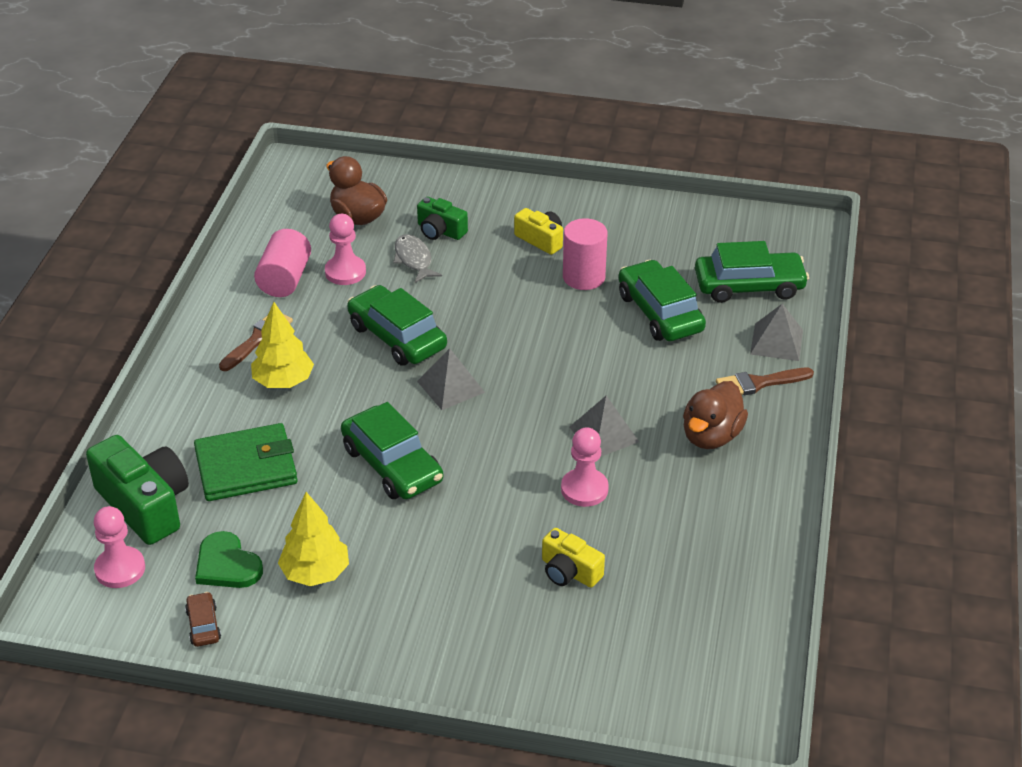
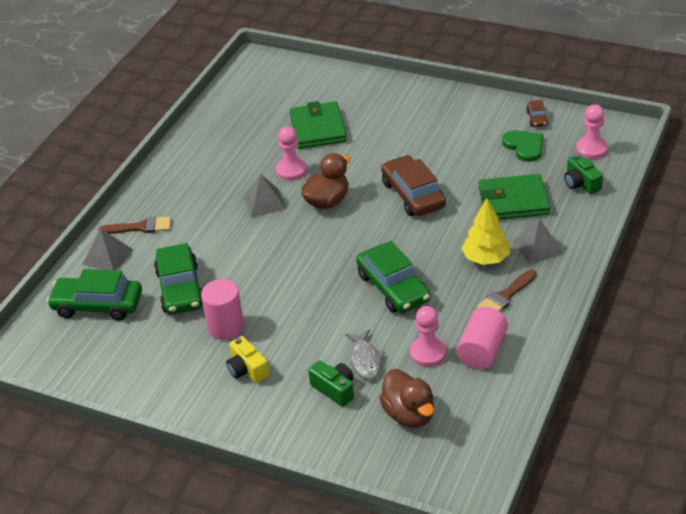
camera: 165 degrees left, 0 degrees up
(145, 505) = (581, 183): green camera -> green camera, size x0.56
(315, 573) = (469, 138): yellow tree -> none
(392, 465) = (413, 194): green car -> brown car
(450, 387) = (360, 244): grey pyramid -> grey pyramid (538, 247)
(569, 571) = (318, 128): yellow camera -> green wallet
(711, 436) = (193, 195): brown duck -> brown duck (327, 201)

